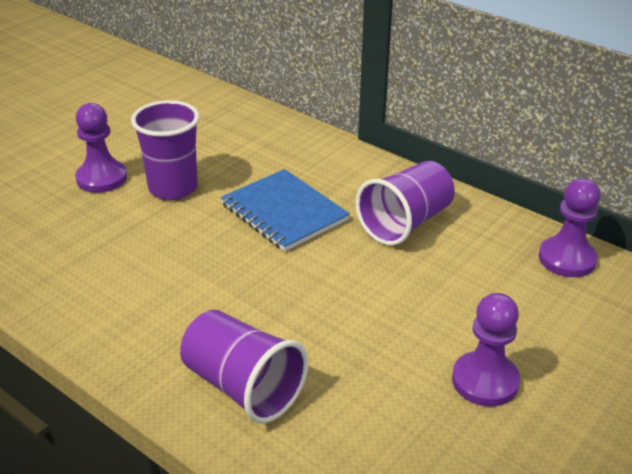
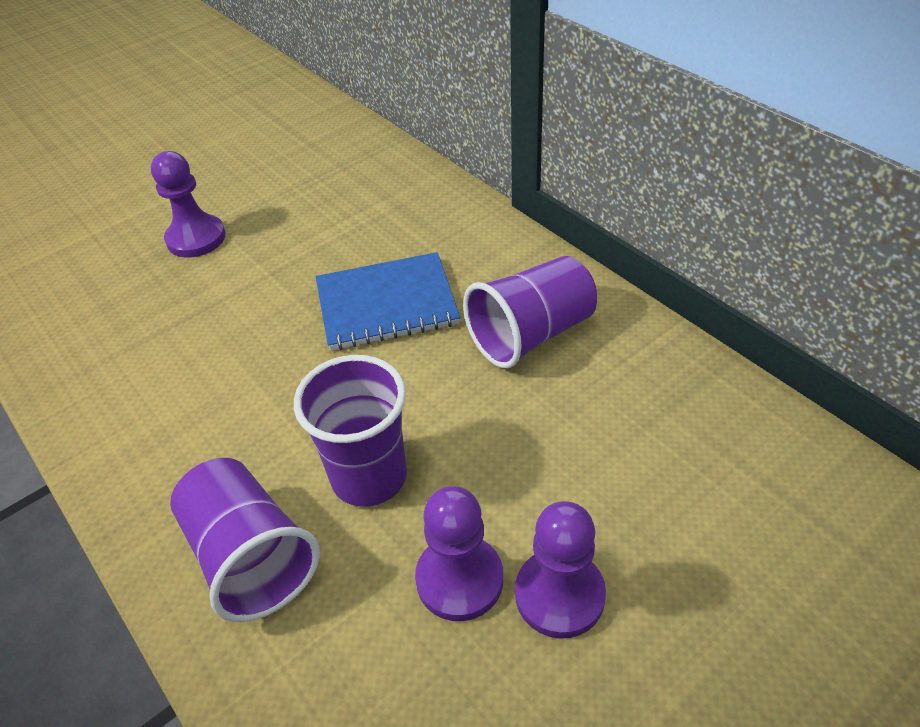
camera: 15 degrees right, 10 degrees up
(173, 188) = (270, 258): purple cup -> purple cup (369, 477)
(284, 212) = (386, 304): blue notebook -> blue notebook turned 75 degrees counterclockwise
(567, 259) = (730, 412): purple pawn -> purple pawn (459, 579)

